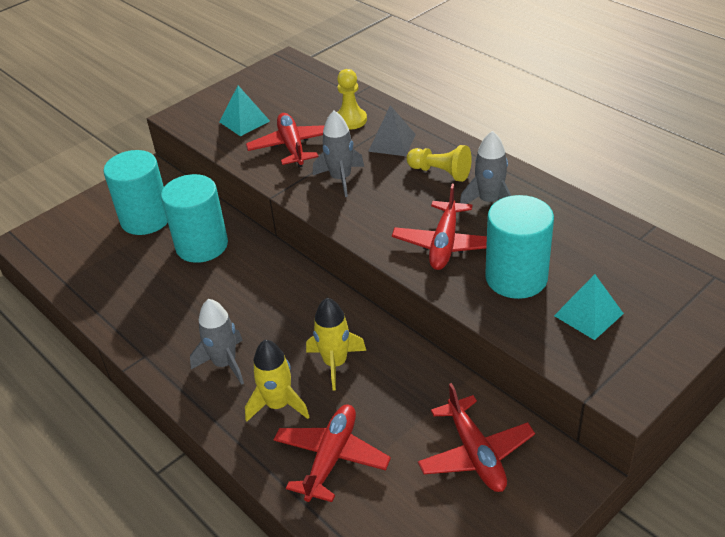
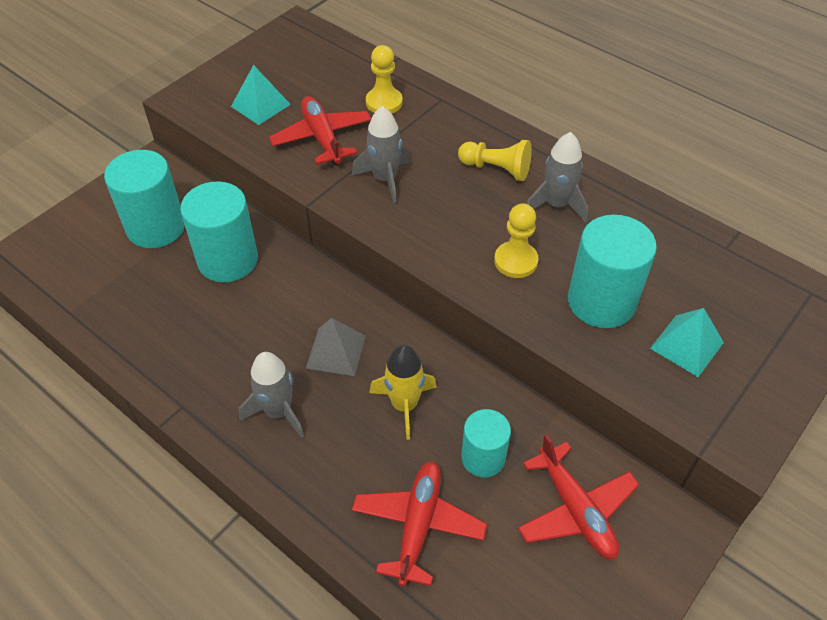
camera: 10 degrees left, 10 degrees up
(278, 405) = (347, 461): yellow rocket -> none
(392, 142) = (436, 131): grey pyramid -> grey pyramid (336, 351)
(398, 408) = (483, 457): none -> turquoise cylinder
(444, 244) = (515, 261): red plane -> yellow pawn

